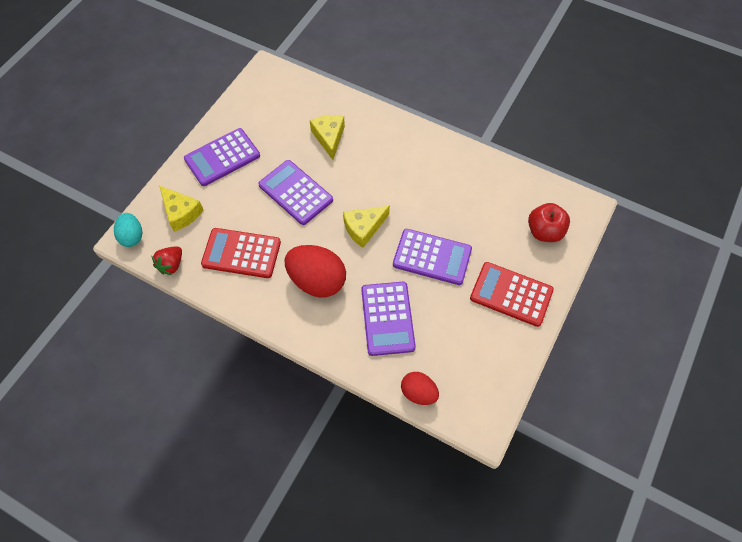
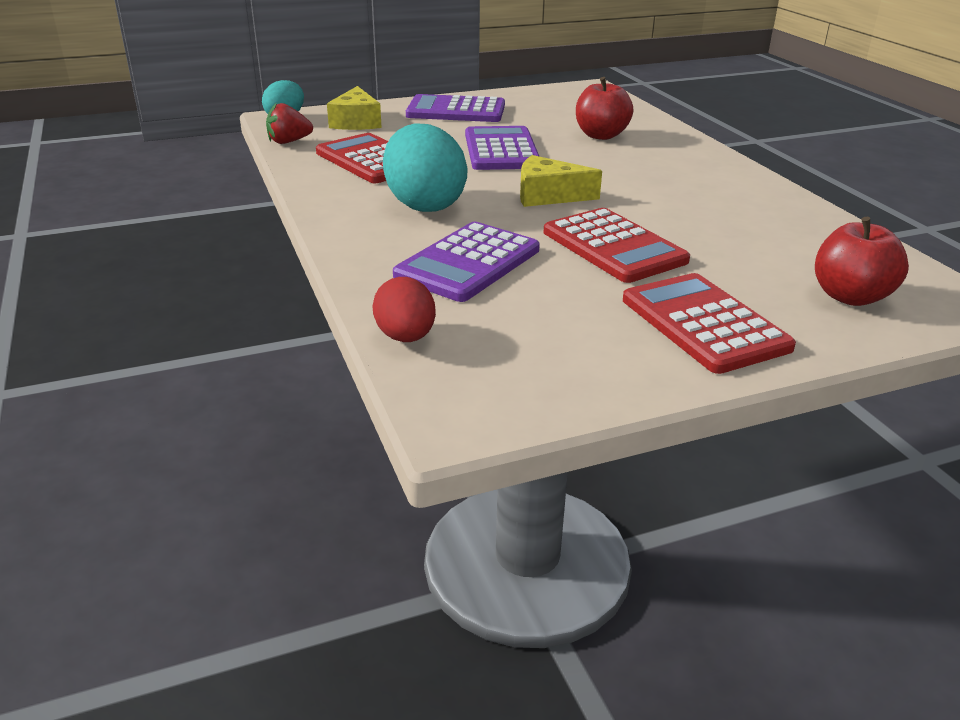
camera: 40 degrees right, 30 degrees down
(317, 281) = (424, 205): red egg -> turquoise egg
(329, 138) = (601, 135): yellow cheese -> red apple
(432, 257) = (614, 246): purple calculator -> red calculator

